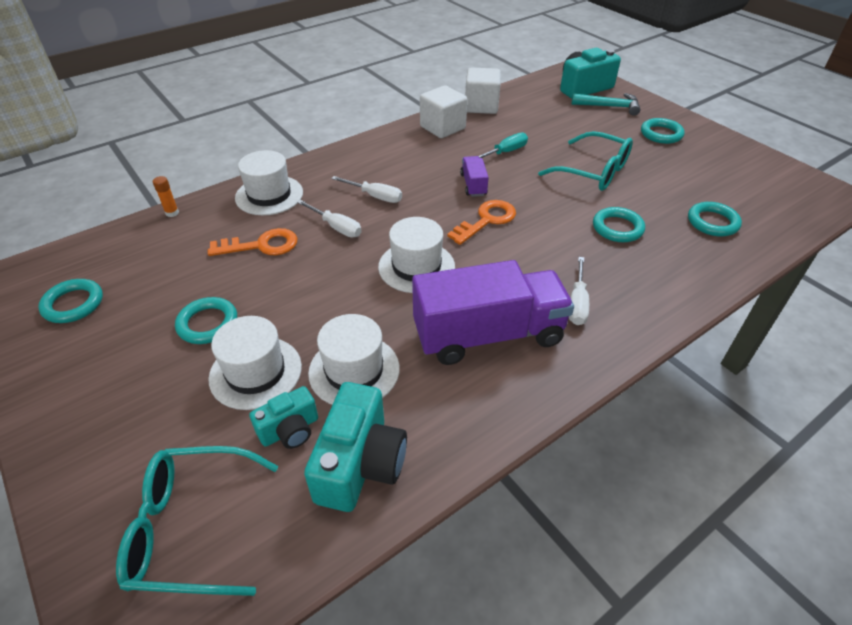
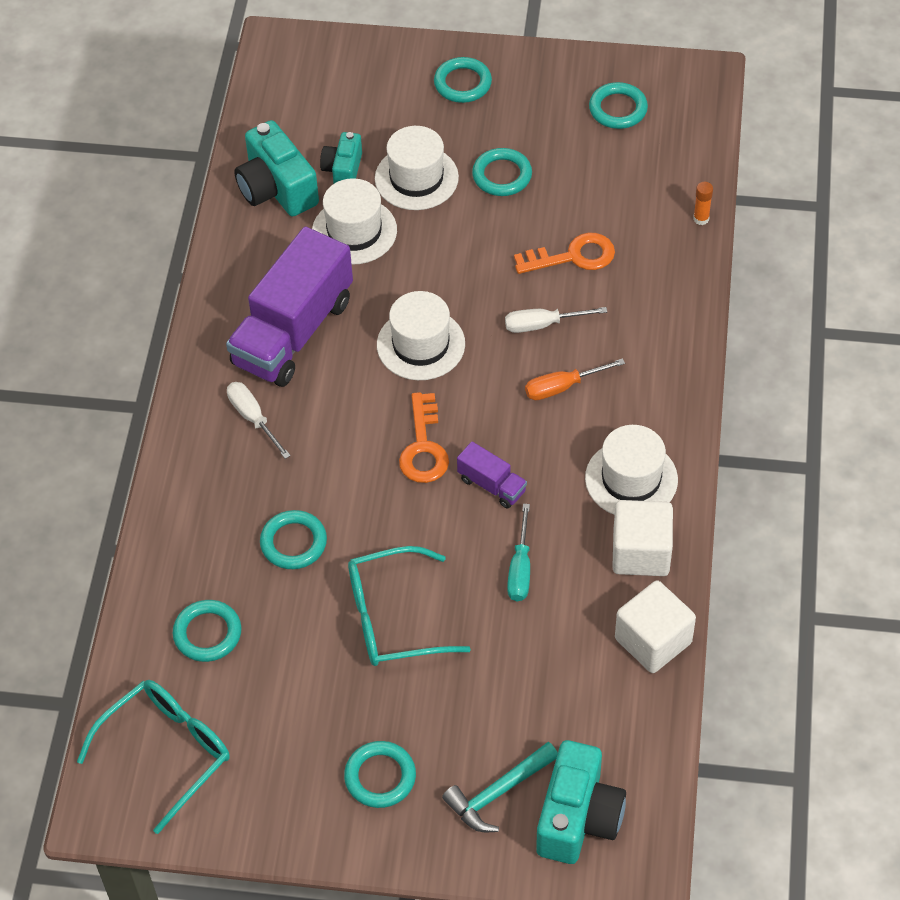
camera: 135 degrees right, 10 degrees up
(98, 421) = (462, 83): none -> turquoise ring
(192, 528) = (325, 95): turquoise glasses -> turquoise glasses (166, 752)
(261, 245) = (573, 256): orange key -> orange key turned 135 degrees counterclockwise
(269, 195) = (657, 305): white hat -> white hat (631, 479)
(375, 196) = (562, 387): white screwdriver -> orange screwdriver

